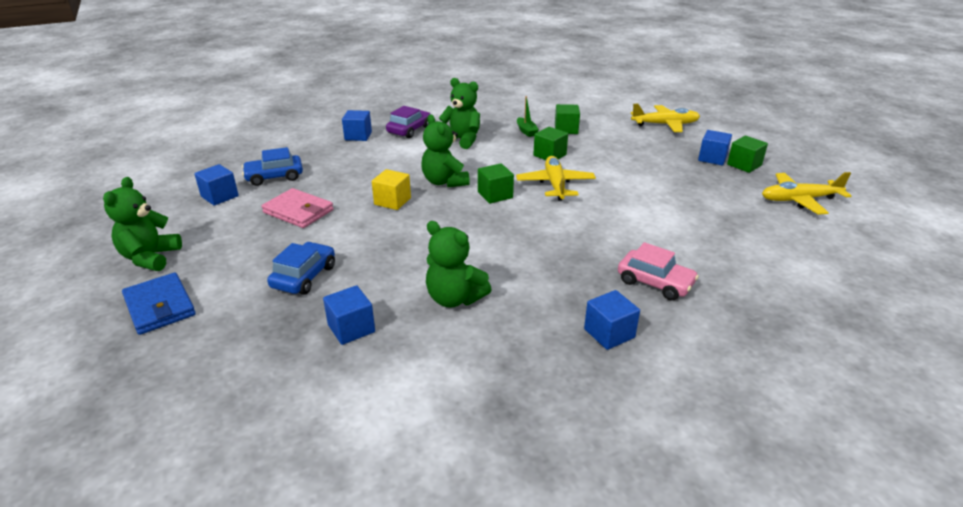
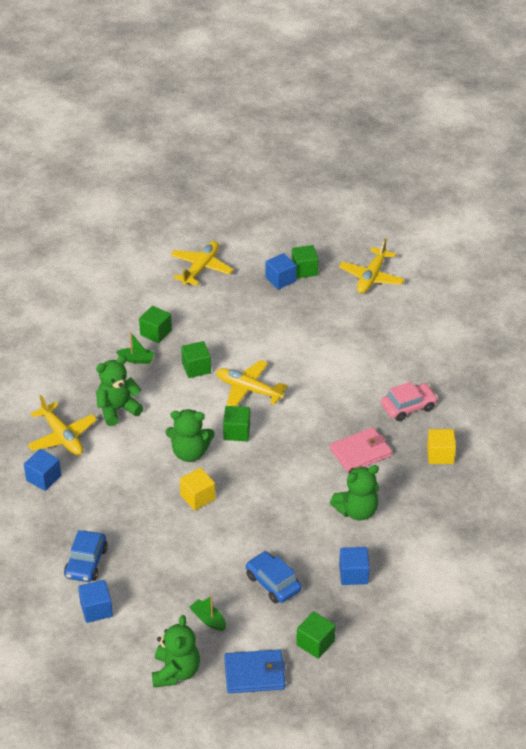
camera: 60 degrees left, 10 degrees up
(150, 258) = (176, 672): green teddy bear -> green teddy bear turned 120 degrees counterclockwise
(223, 335) = (315, 643): none -> green cube
(231, 254) = (208, 619): none -> green boat
(298, 211) = (168, 561): pink wallet -> pink wallet (360, 452)
(409, 130) = (62, 437): purple car -> yellow plane
(609, 333) = (440, 455): blue cube -> yellow cube

